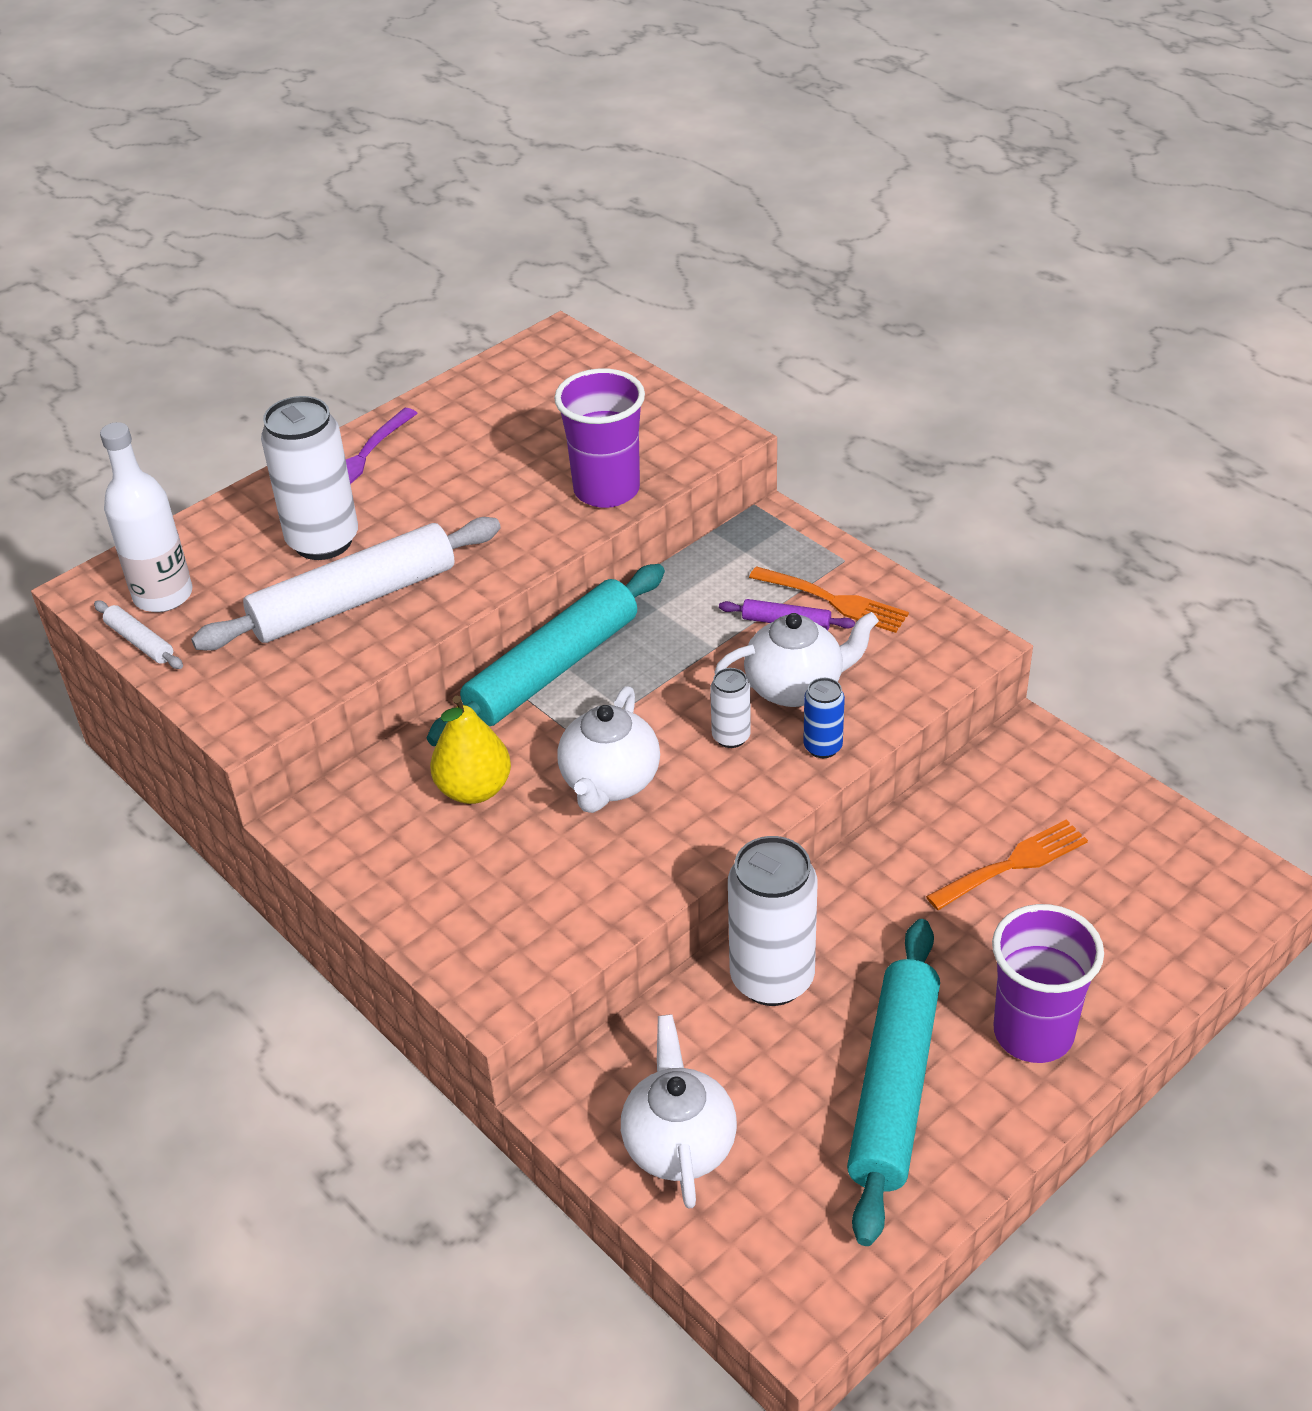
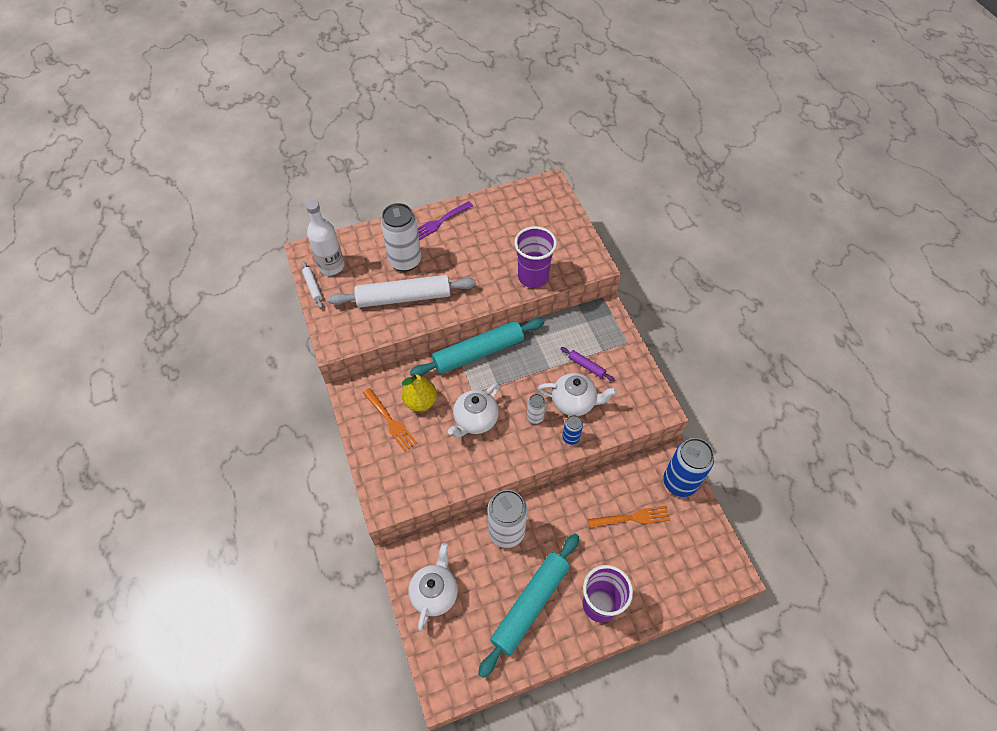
camera: 20 degrees right, 15 degrees up
(834, 601) = (612, 363): orange fork -> orange fork (390, 421)
(1069, 774) = (679, 482): none -> blue can

